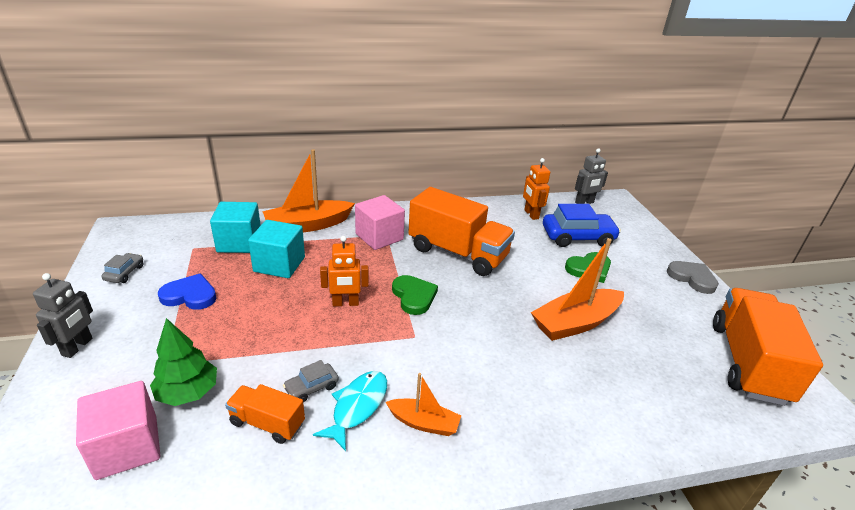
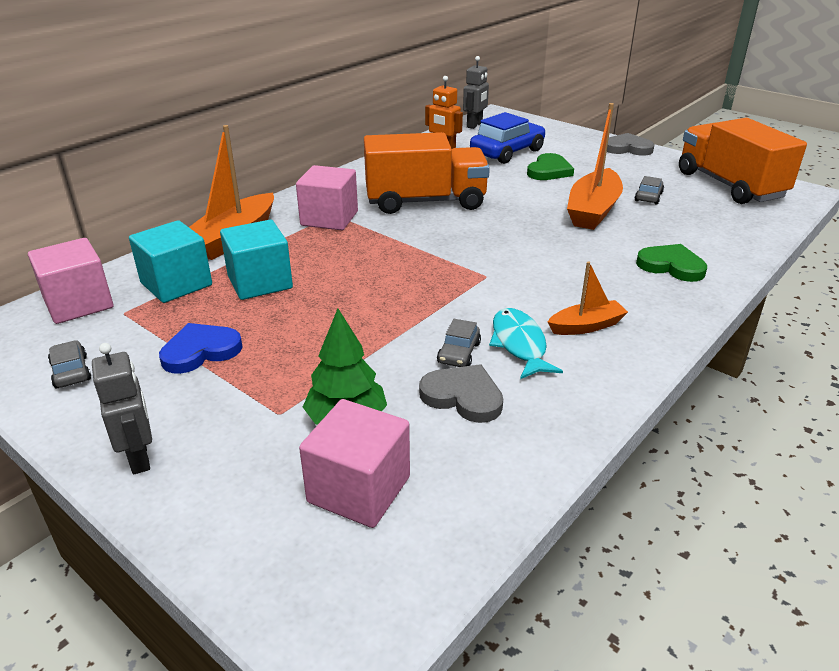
camera: 35 degrees left, 0 degrees up
(183, 231) = (79, 304): none -> pink cube
(267, 423) = (463, 396): orange truck -> grey heart
(345, 303) = (384, 281): orange robot -> none
(414, 296) = (439, 249): green heart -> green heart (671, 266)
(645, 334) = (648, 197): none -> grey car

